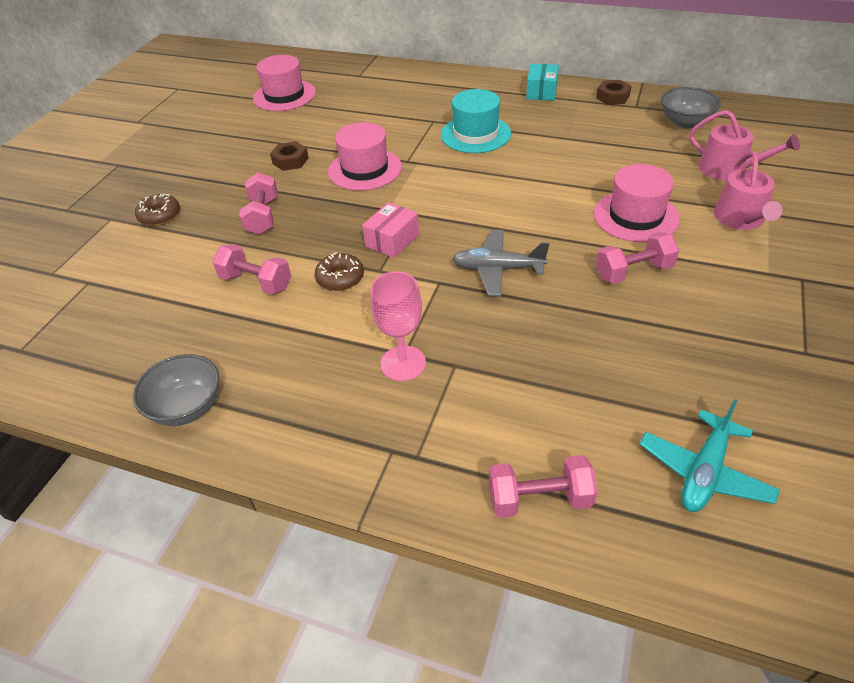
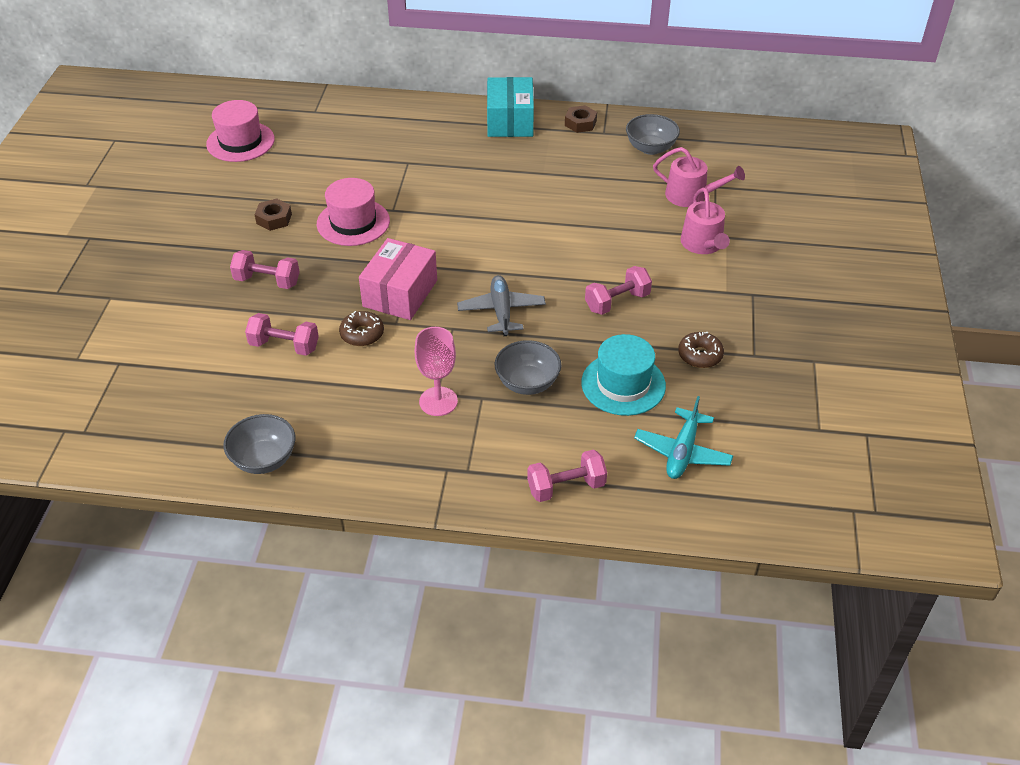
camera: 15 degrees left, 0 degrees up
(160, 216) = (161, 290): brown donut -> brown donut (700, 355)
(263, 216) = (267, 281): pink dumbbell -> pink dumbbell turned 60 degrees counterclockwise
(392, 240) = (400, 293): pink box -> pink box, size x1.59
(475, 134) = (454, 175): turquoise hat -> turquoise hat (623, 384)
(497, 269) = (501, 311): grey plane -> grey plane turned 90 degrees clockwise
(512, 354) = (527, 383): none -> grey bowl
(541, 92) = (510, 121): turquoise box -> turquoise box, size x1.59
(636, 216) = (614, 249): pink hat -> none

